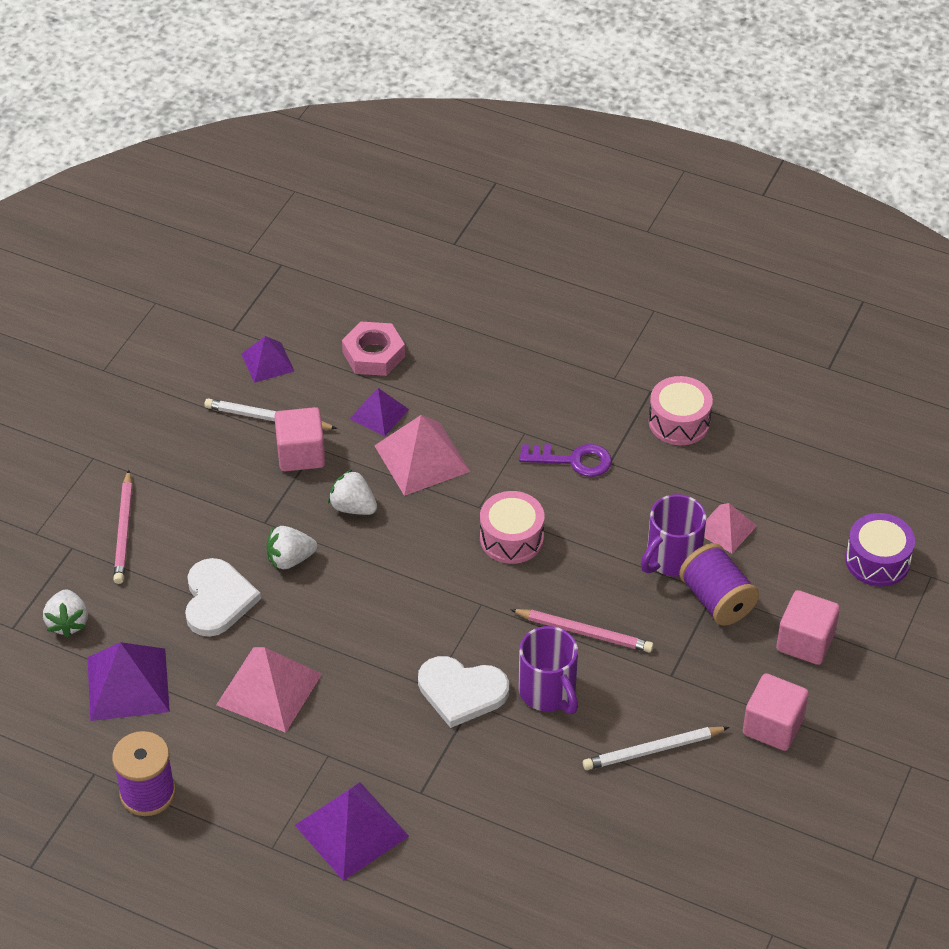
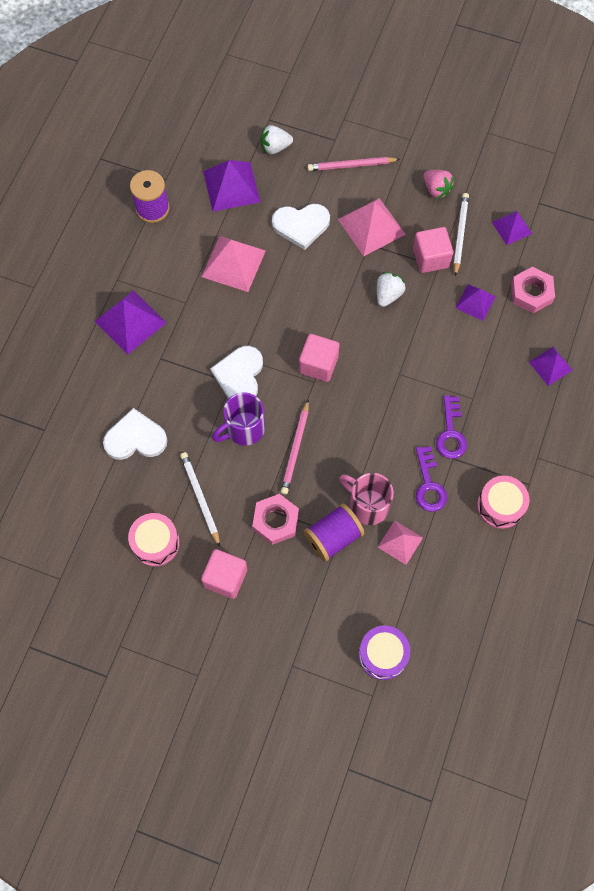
camera: 85 degrees right, 20 degrees up
(188, 436) = (436, 190): none -> pink strawberry
(290, 559) = (339, 262): white strawberry -> none
(422, 458) = (438, 333): pink pyramid -> pink pyramid (371, 226)
(485, 349) = (550, 366): none -> purple pyramid
(511, 538) = (373, 396): pink drum -> pink drum (155, 543)
(552, 829) = (135, 438): none -> white heart
(646, 491) = (429, 485): none -> purple key
(672, 558) = (367, 505): purple mug -> pink mug
(691, 662) = (275, 521): none -> pink nut
(805, 641) = (301, 600): pink cube -> pink cube (318, 364)

